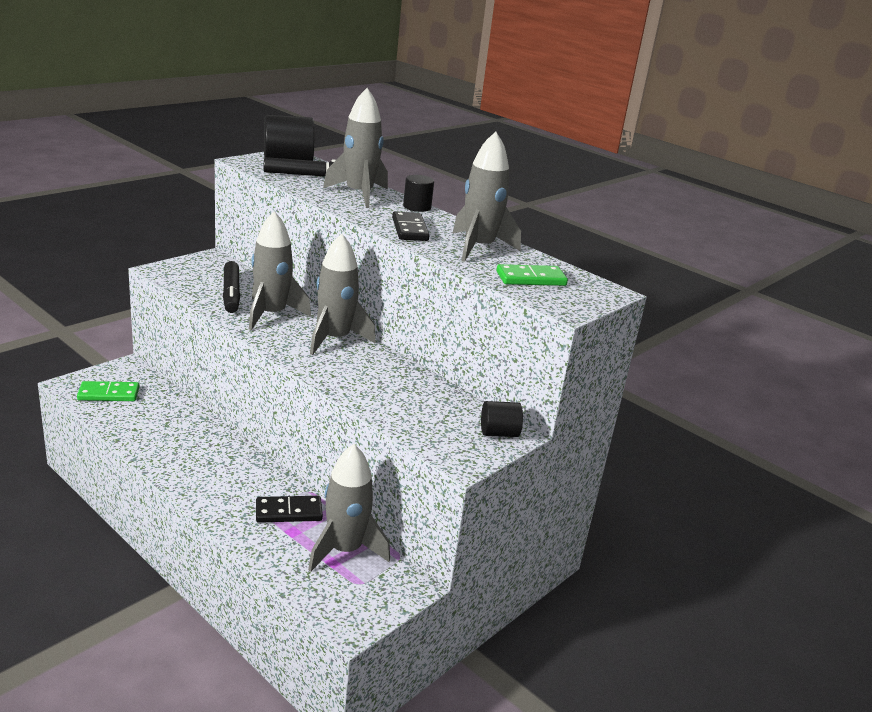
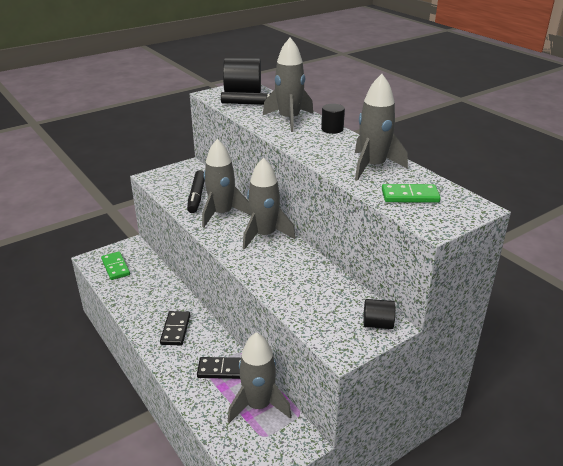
camera: 15 degrees right, 5 degrees up
(108, 394) = (115, 267): green domino -> green domino turned 60 degrees clockwise
(409, 229) = (320, 151): black domino -> black domino (175, 330)

